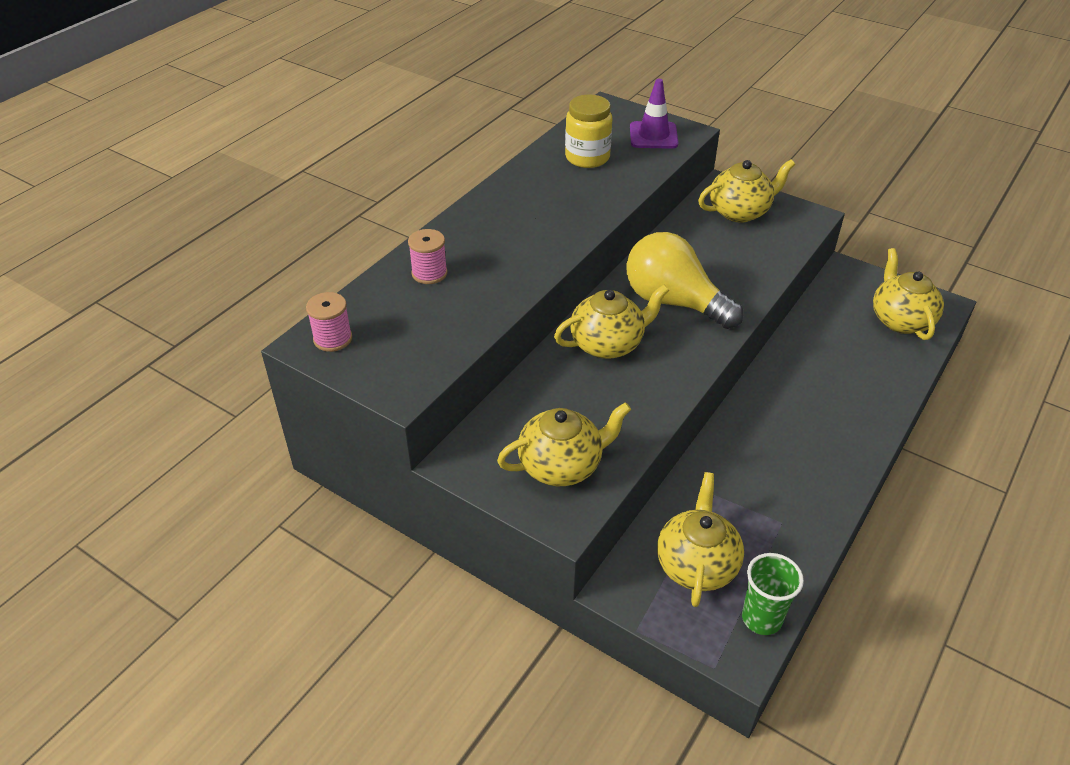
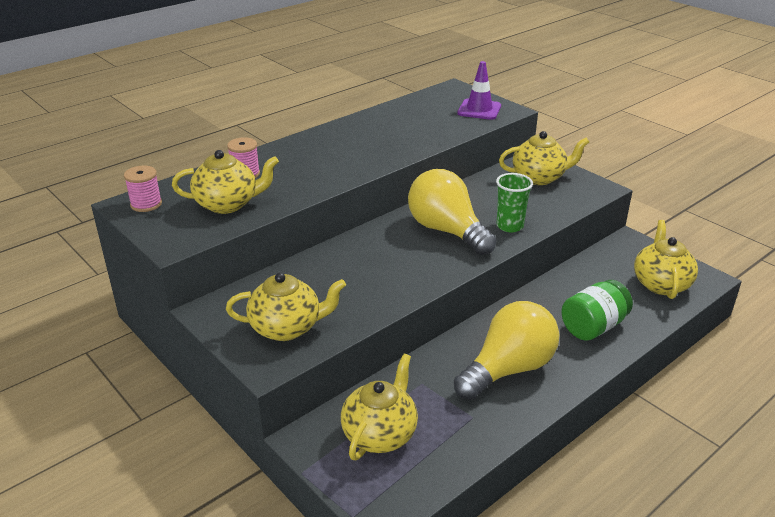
camera: 15 degrees right, 10 degrees down
(587, 158) = (416, 117): yellow jar -> none
(608, 344) = (375, 251): yellow teapot -> yellow teapot (227, 204)
(761, 618) = (415, 487): green cup -> green cup (509, 226)
(792, 457) = (508, 369): none -> yellow light bulb
(855, 387) = (593, 327): none -> green jar

